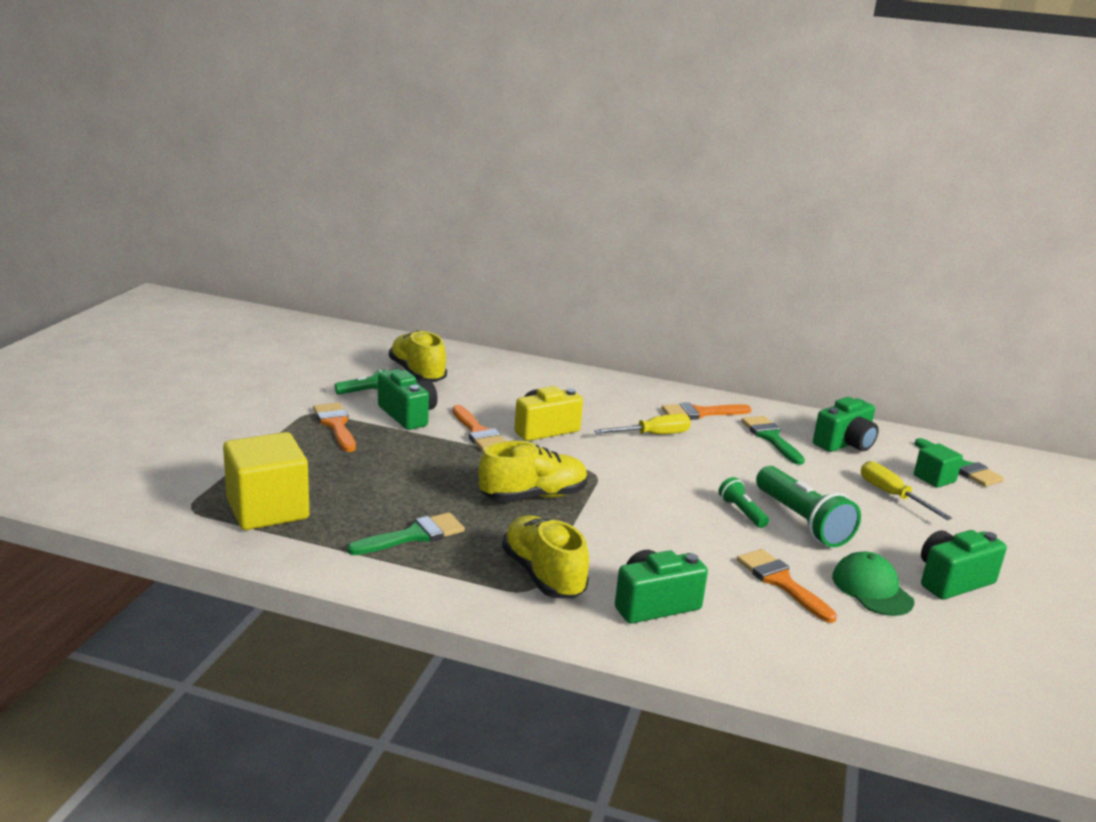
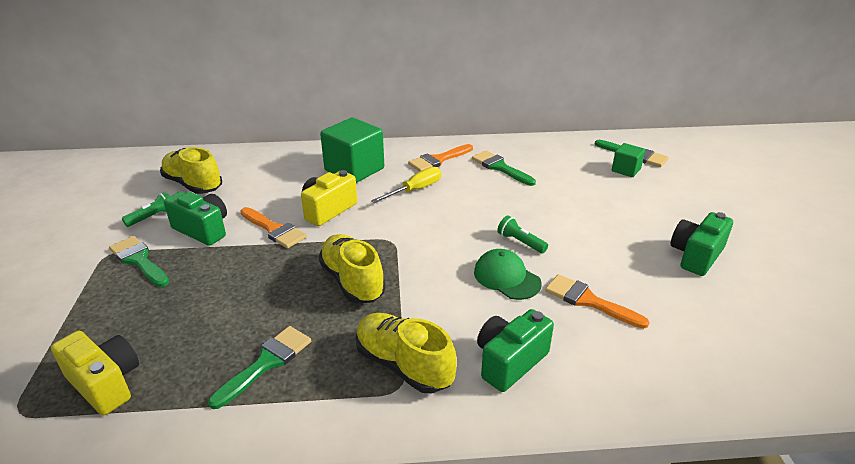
camera: 20 degrees left, 10 degrees up
(267, 509) = (106, 383): yellow cube -> yellow camera
(336, 425) = (139, 260): orange brush -> green brush
(533, 496) = (352, 281): yellow shoe -> yellow shoe turned 75 degrees counterclockwise
(596, 399) = (354, 169): none -> green cube
(802, 521) = (567, 237): green flashlight -> none
(845, 444) = (552, 158): green camera -> none
(872, 589) = (652, 283): green cap -> green cap (506, 277)
(892, 495) = (609, 193): yellow screwdriver -> none

